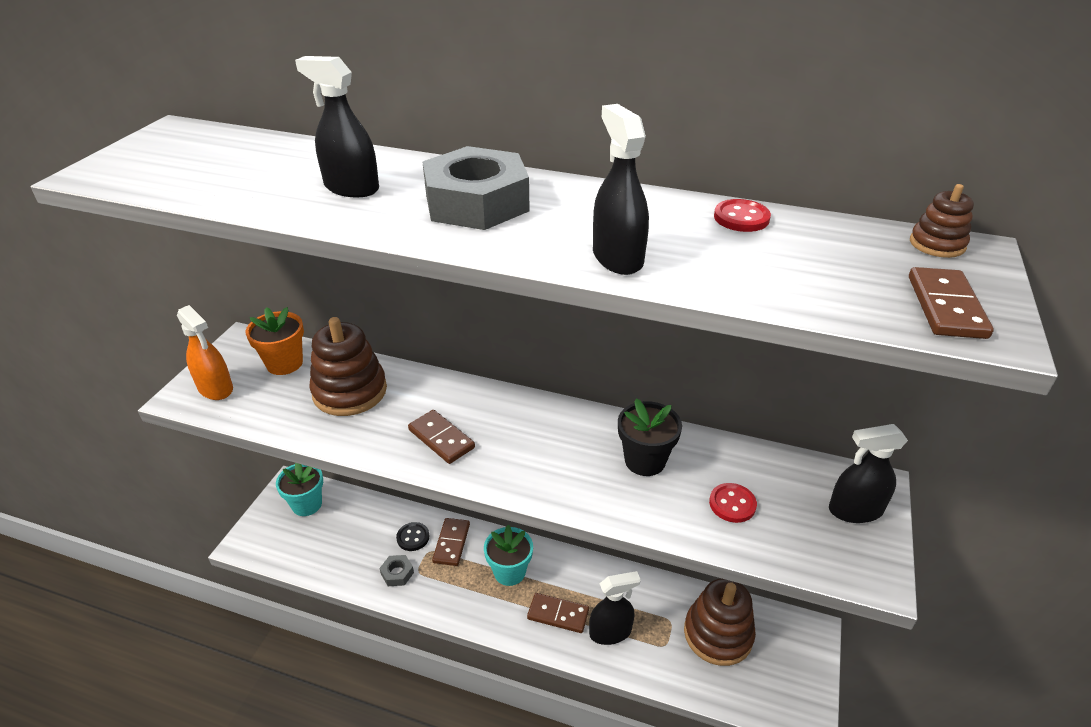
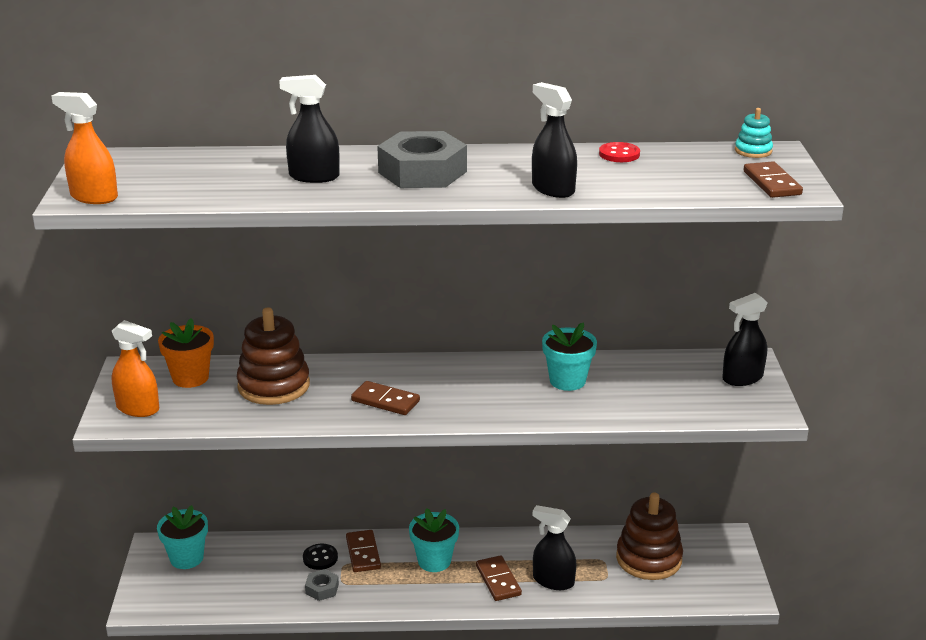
camera: 20 degrees left, 10 degrees down
(109, 175) = (94, 197): none -> orange spray bottle
(558, 614) = (498, 580): brown domino -> brown domino turned 75 degrees clockwise
(610, 632) = (553, 581): black spray bottle -> black spray bottle turned 120 degrees counterclockwise
(645, 461) = (567, 381): black flower pot -> turquoise flower pot
(732, 504) = (650, 393): red button -> none
(937, 244) = (753, 151): brown stacking toy -> turquoise stacking toy

